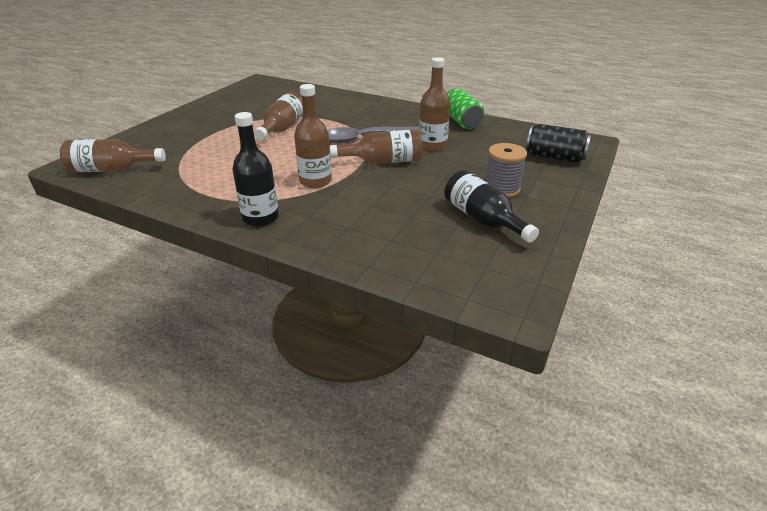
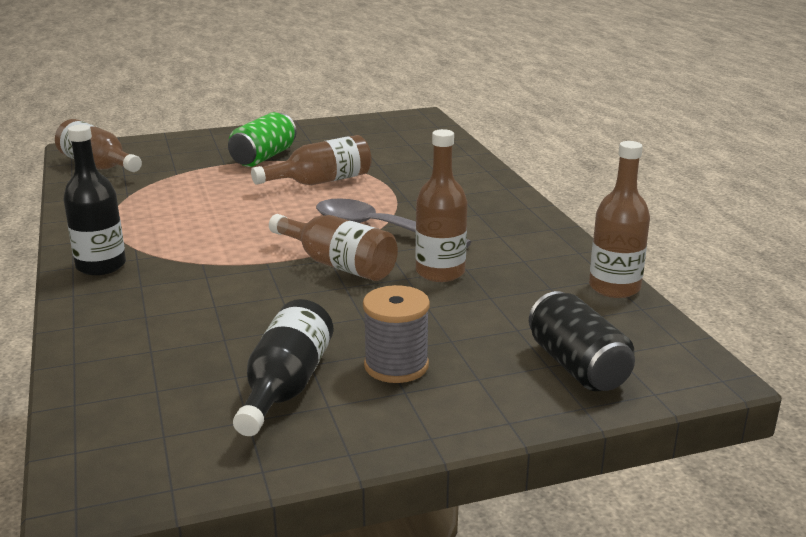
camera: 45 degrees right, 10 degrees down
(315, 181) = (223, 253): brown bottle -> brown bottle (614, 287)
(461, 121) = (559, 257): green can -> green can (263, 157)

